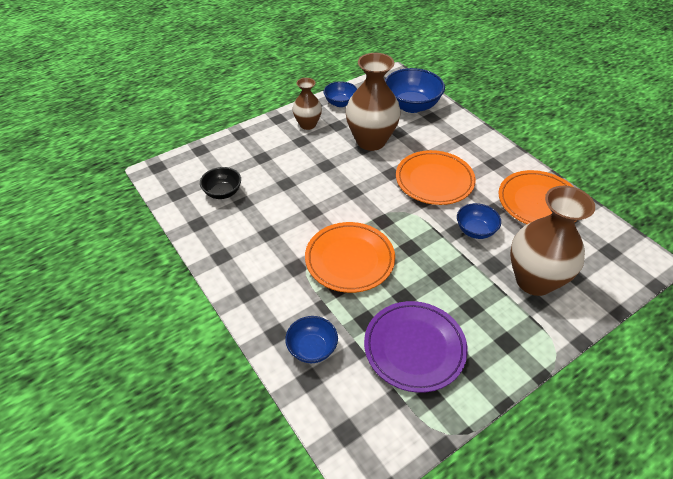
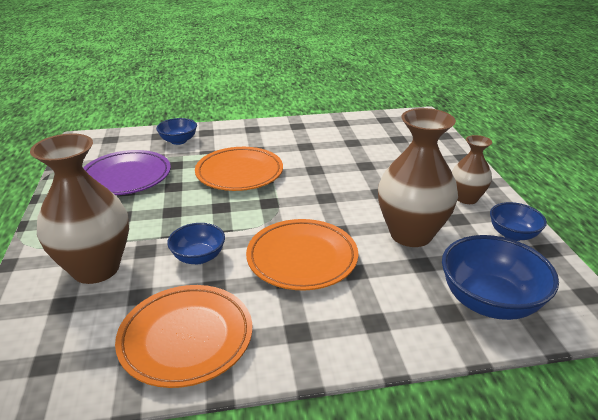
camera: 115 degrees right, 15 degrees down
(223, 192) = (372, 136): black bowl -> none

